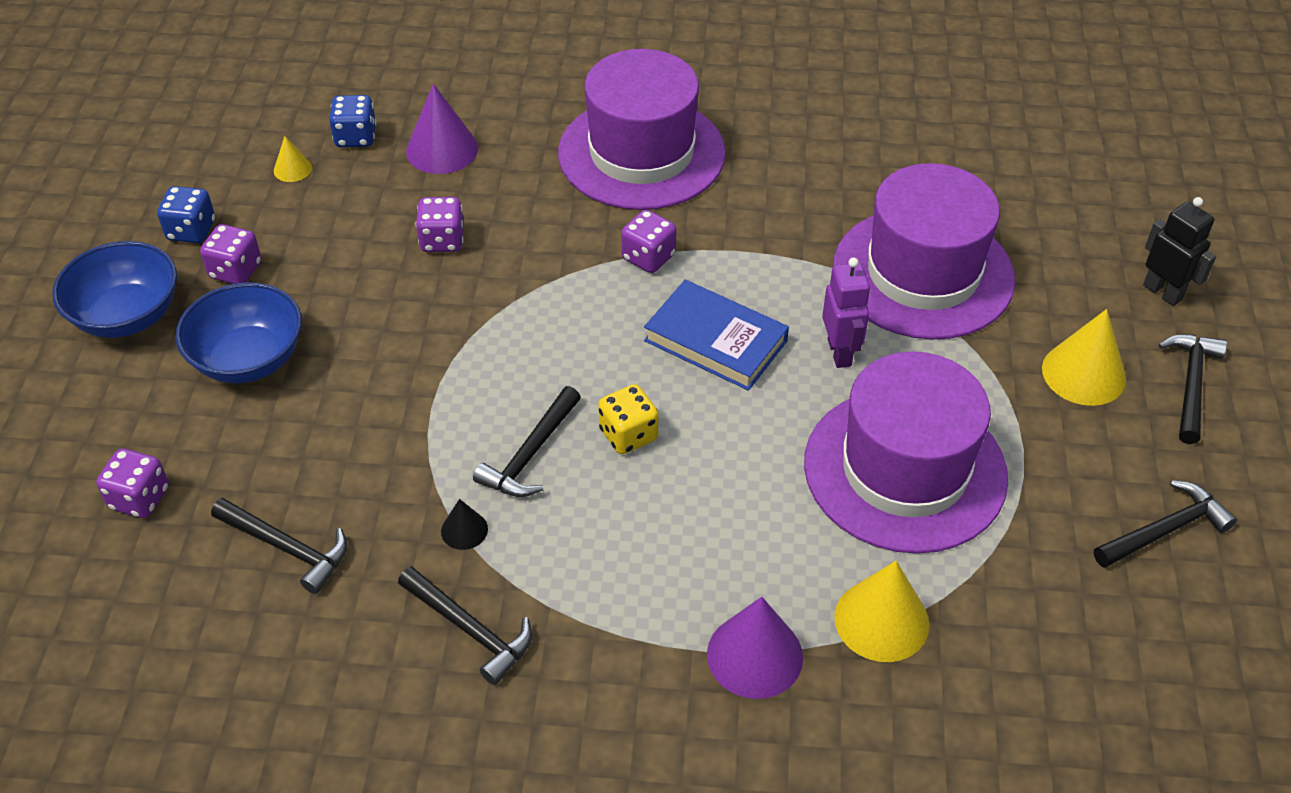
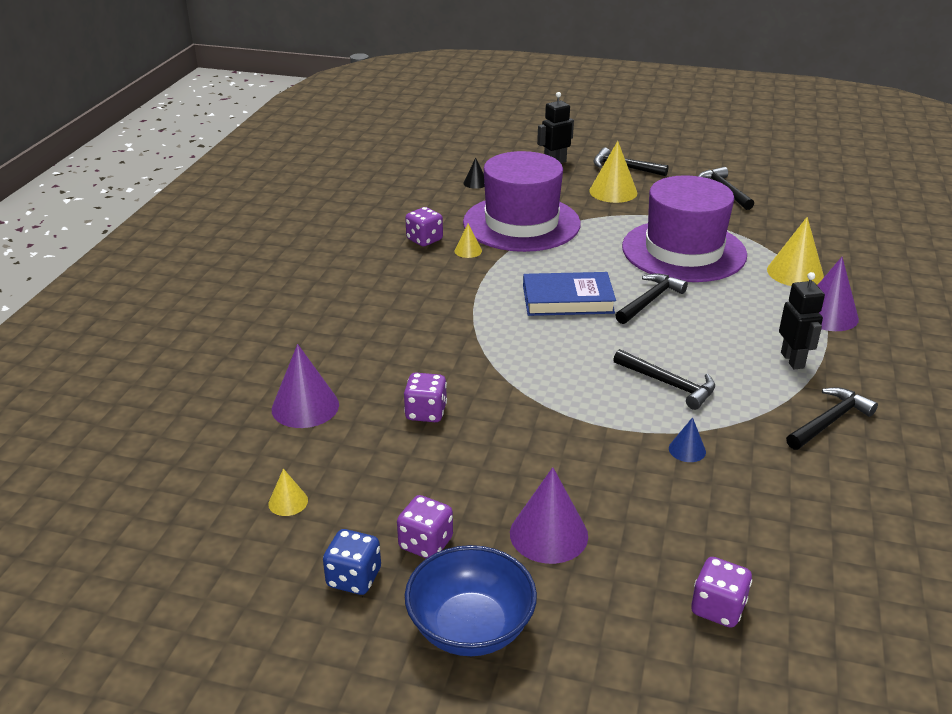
camera: 80 degrees left, 15 degrees down
(248, 359) = (548, 534): blue bowl -> purple cone
(287, 548) = (767, 511): black hammer -> black hammer (650, 300)
(356, 137) = (260, 458): blue dice -> none
(395, 473) = (687, 450): none -> blue cone
(464, 530) = (741, 419): black cone -> black cone (475, 183)
(613, 597) = (792, 360): none -> black robot
(628, 435) = (651, 342): yellow dice -> none
(641, 153) = (359, 309): purple hat -> none
(648, 257) = (477, 317): purple dice -> purple dice (424, 240)
(715, 341) = (568, 300): blue book -> blue book turned 45 degrees clockwise
(818, 227) = (468, 251): none -> yellow cone
(840, 352) = (586, 258): purple robot -> none

